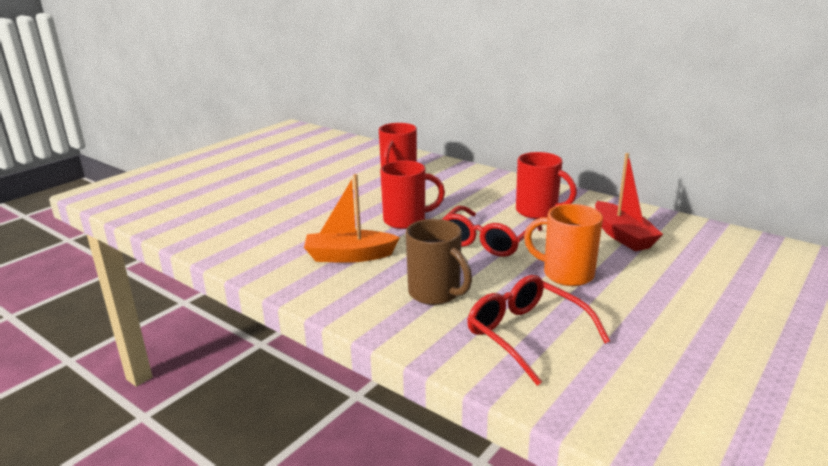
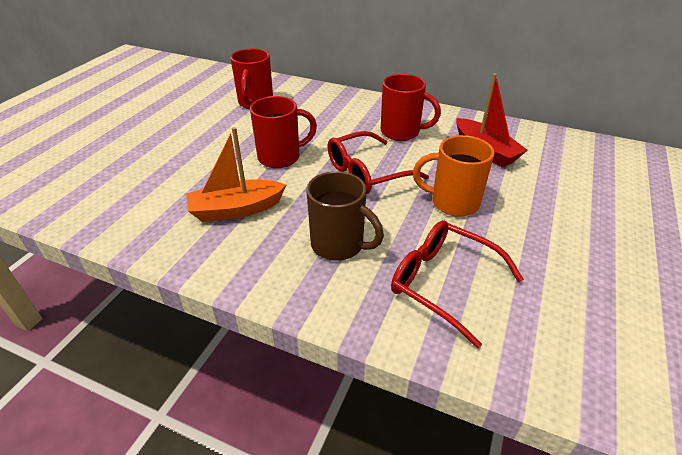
camera: 15 degrees left, 15 degrees up
(487, 241) = (366, 173): red glasses -> red glasses turned 45 degrees clockwise

